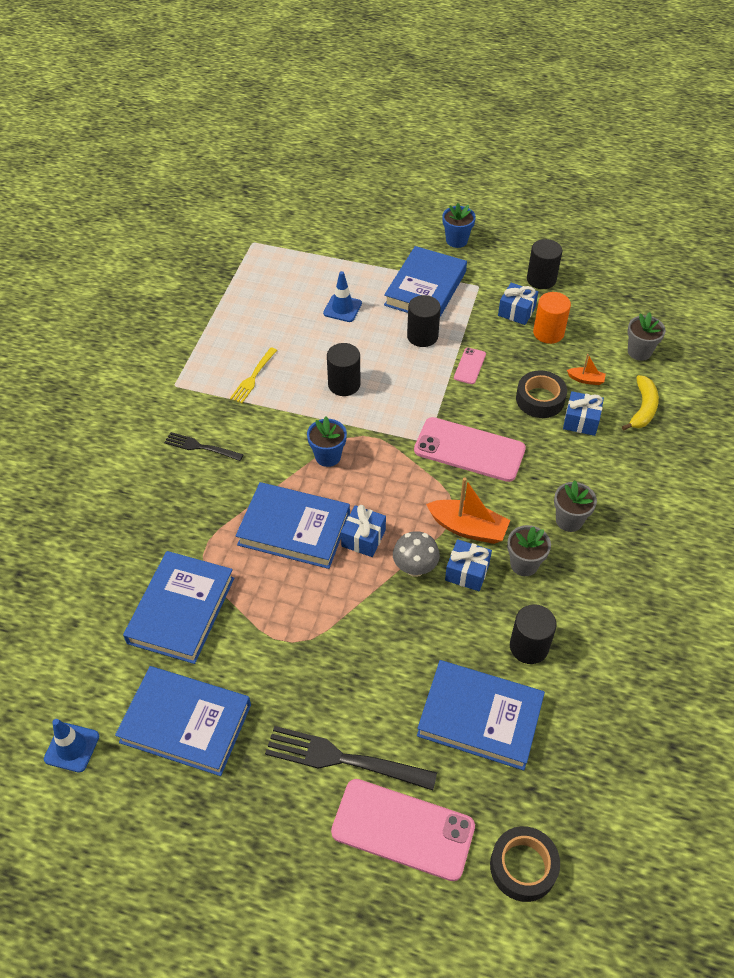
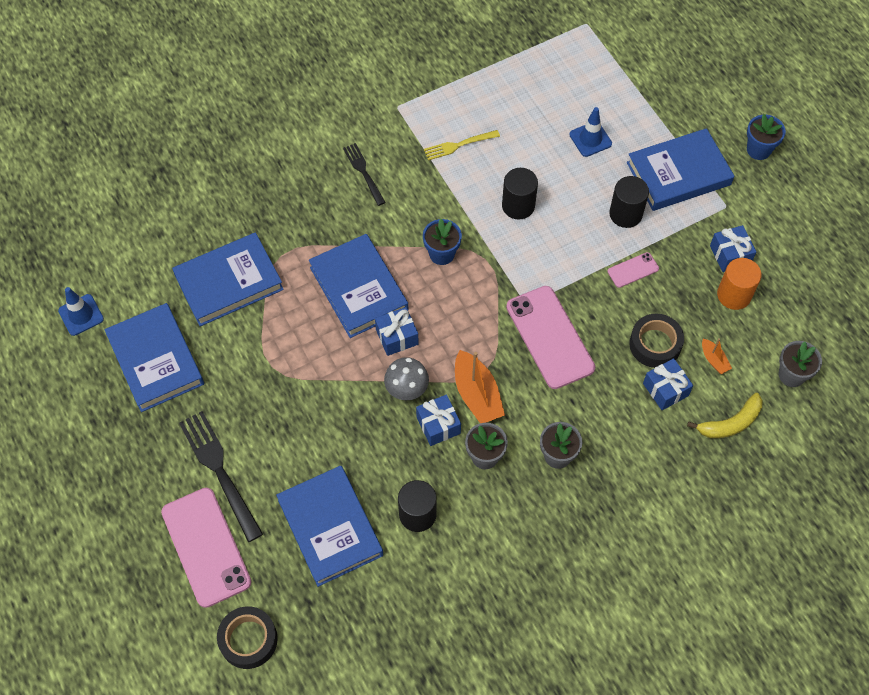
camera: 45 degrees right, 10 degrees up
(541, 279) = (788, 243): black cylinder -> none

